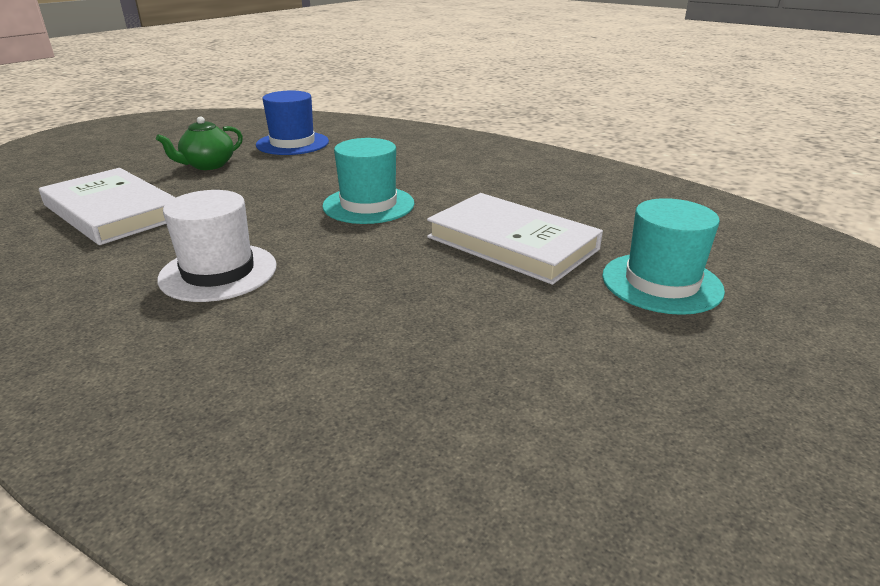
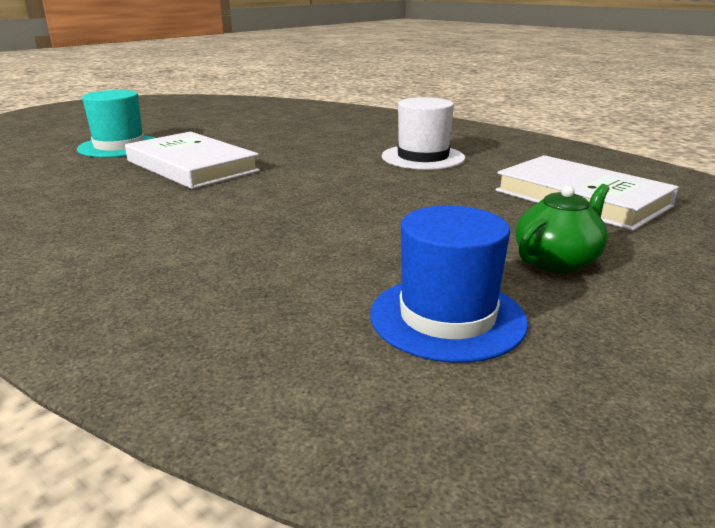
camera: 175 degrees left, 5 degrees down
(368, 205) = (306, 197): turquoise hat -> none

